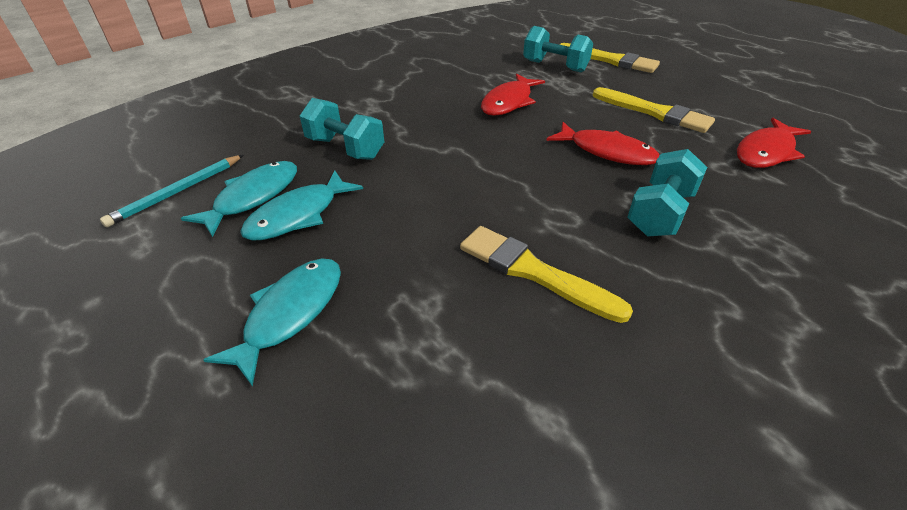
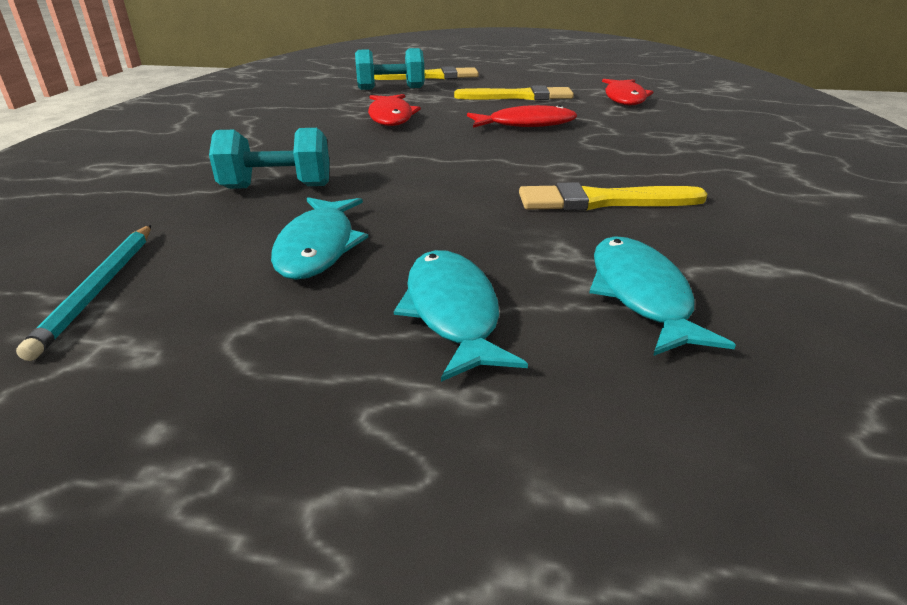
camera: 40 degrees left, 10 degrees down
(253, 197) = (230, 255): turquoise fish -> turquoise fish (641, 295)
(660, 213) = (621, 144): turquoise dumbbell -> none

